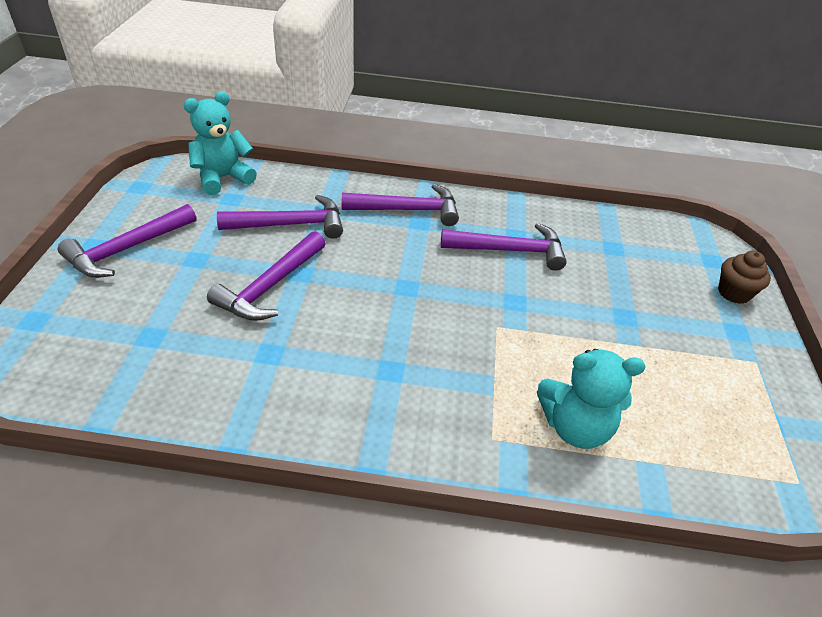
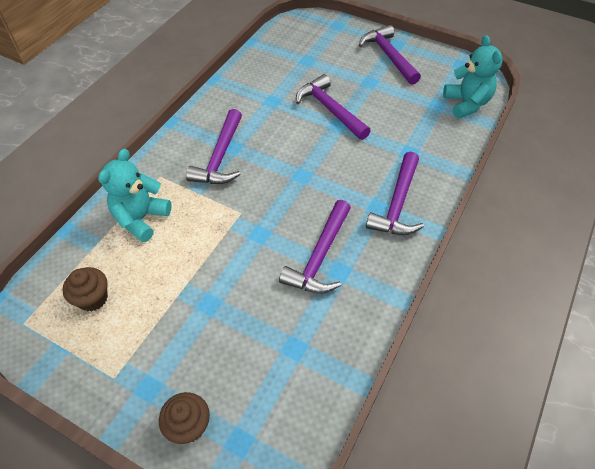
camera: 115 degrees right, 10 degrees up
(290, 225) = (395, 130): purple hammer -> purple hammer (220, 157)
(709, 423) = (93, 298): none -> brown cupcake

